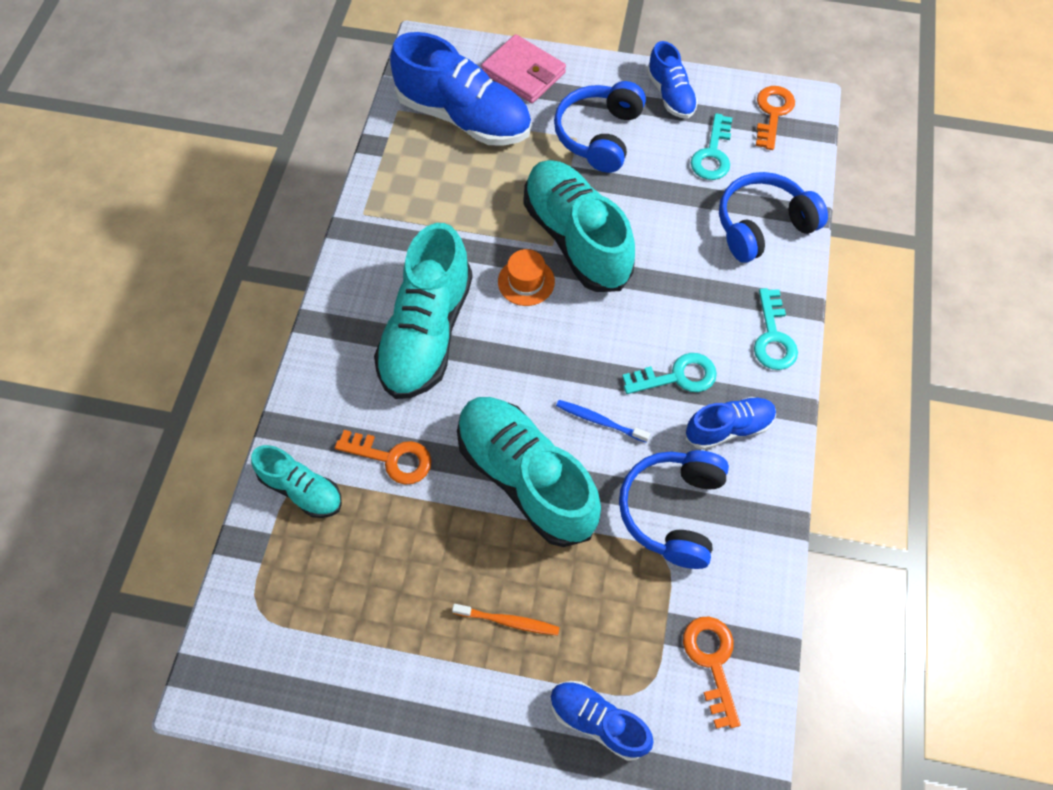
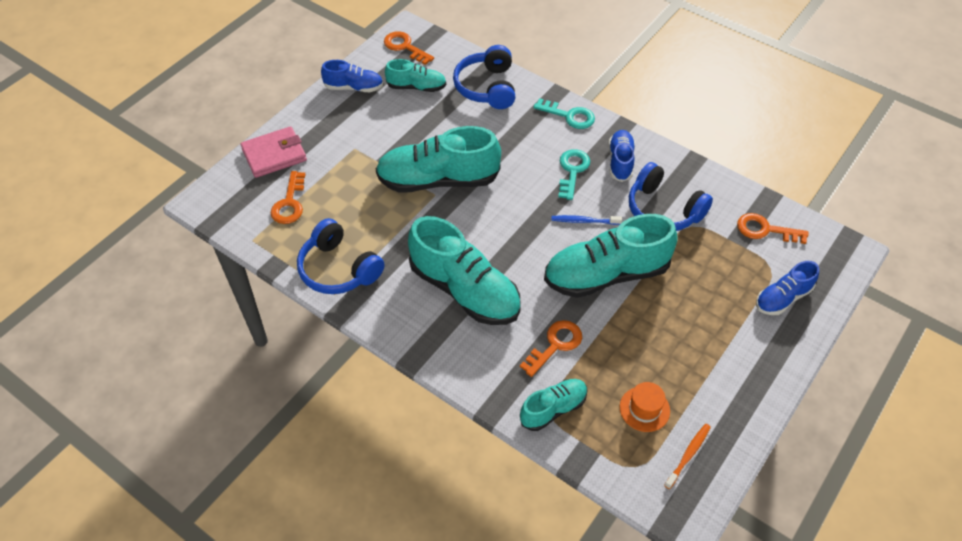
camera: 65 degrees left, 10 degrees down
(464, 117) = (289, 203): blue shoe -> orange key
(508, 621) = (702, 320): orange toothbrush -> orange toothbrush (688, 455)
(526, 281) = (456, 219): orange hat -> orange hat (644, 409)
(599, 135) = (361, 136): blue headphones -> blue headphones (338, 269)
(599, 421) = (584, 221): blue toothbrush -> blue toothbrush turned 45 degrees clockwise
(712, 154) = (416, 87): turquoise key -> turquoise shoe

